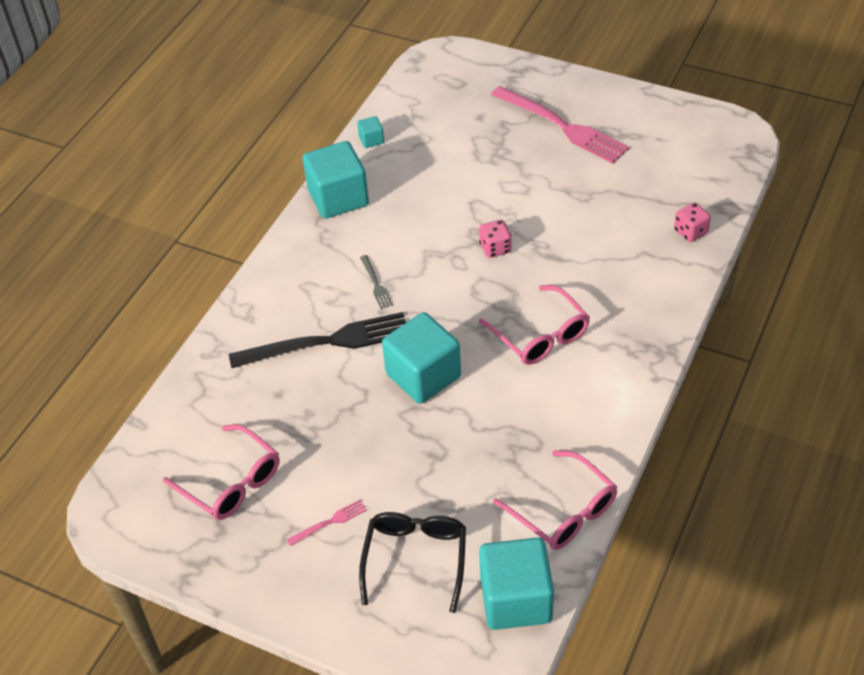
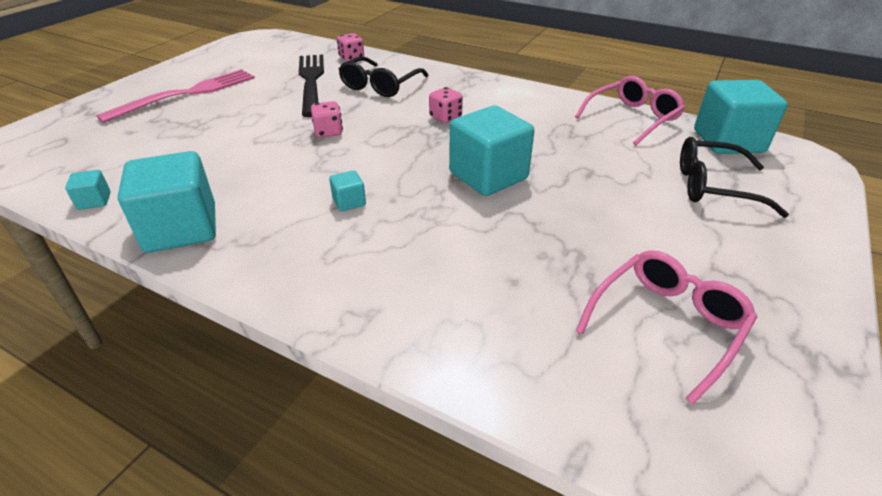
camera: 90 degrees left, 10 degrees down
(329, 341) = (430, 238): black fork -> black fork (311, 81)
(330, 522) = (693, 238): pink fork -> none
(376, 284) = (349, 202): grey fork -> turquoise cube
(540, 335) = (445, 117): pink glasses -> pink dice
(613, 270) = (380, 85): none -> black glasses

